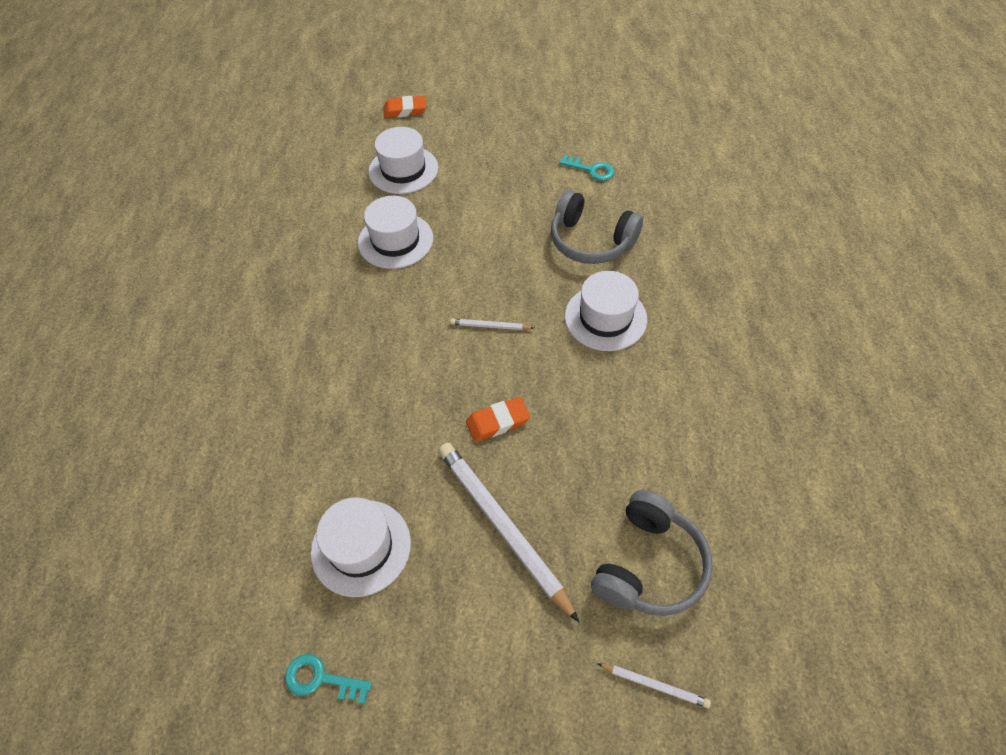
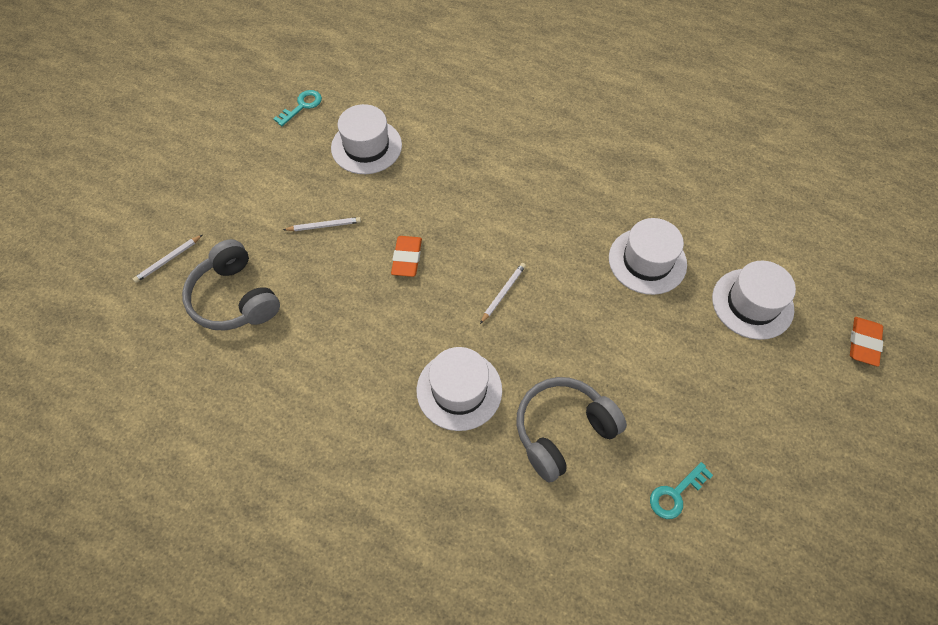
camera: 115 degrees right, 5 degrees up
(502, 526) = (324, 226): white pencil -> white pencil, size x0.45

